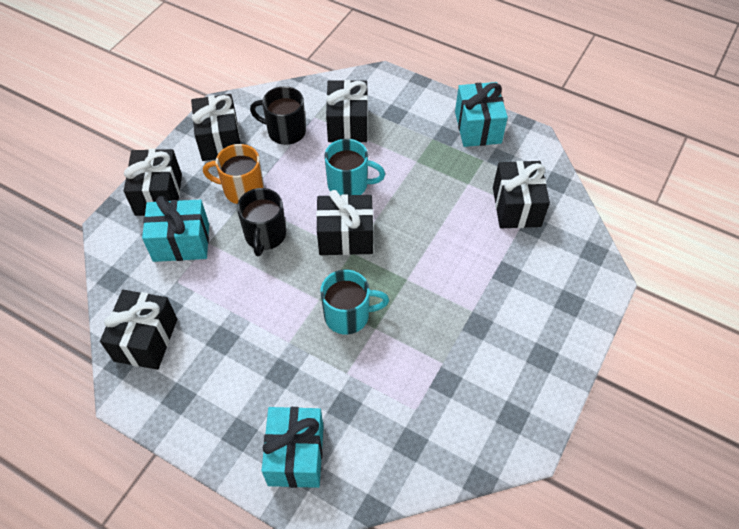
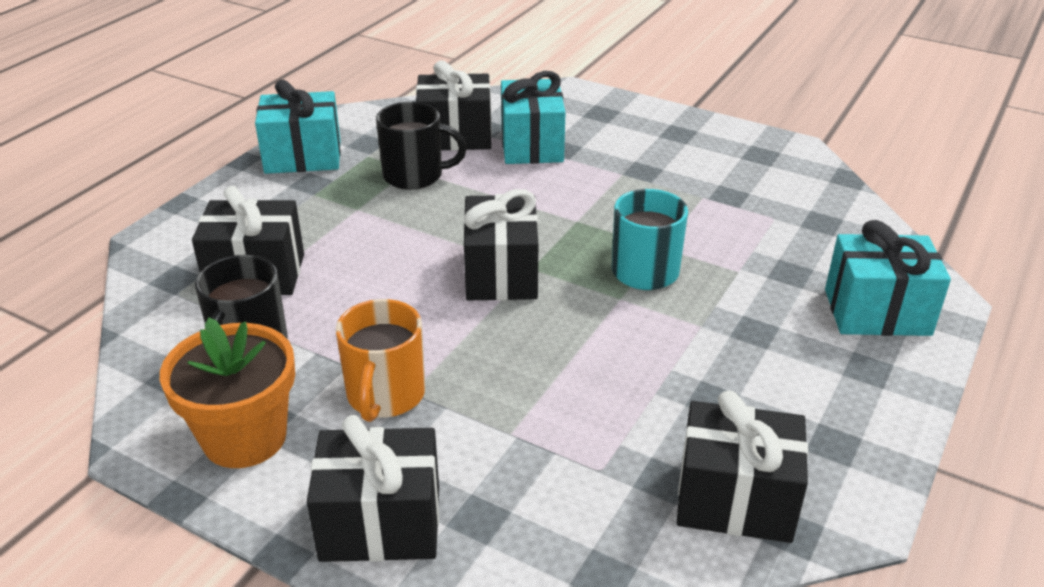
camera: 90 degrees left, 20 degrees down
(181, 242) = (509, 472): turquoise gift -> turquoise gift (531, 145)
(220, 140) = (244, 437): black gift -> orange flower pot
(265, 235) = (496, 360): black mug -> black mug (415, 176)
(349, 184) = (394, 271): turquoise mug -> none

